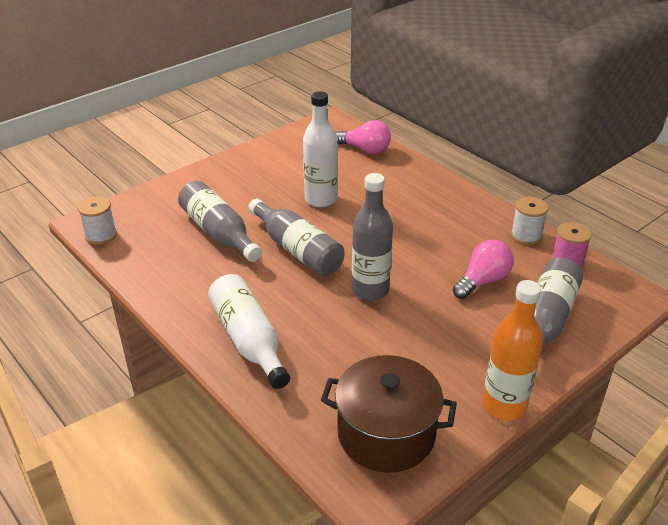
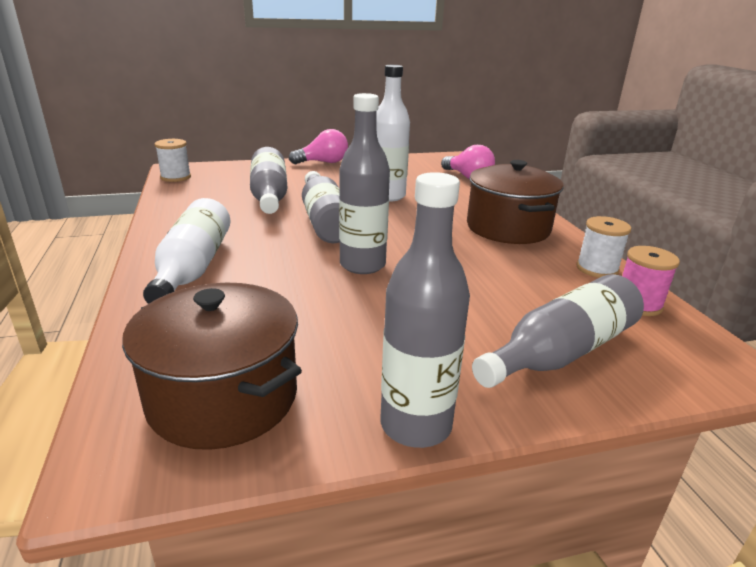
camera: 25 degrees right, 10 degrees down
(441, 210) = (508, 228): none -> brown pot
(482, 281) = (505, 291): pink light bulb -> pink light bulb (323, 162)
(504, 405) = (416, 425): orange bottle -> grey bottle

